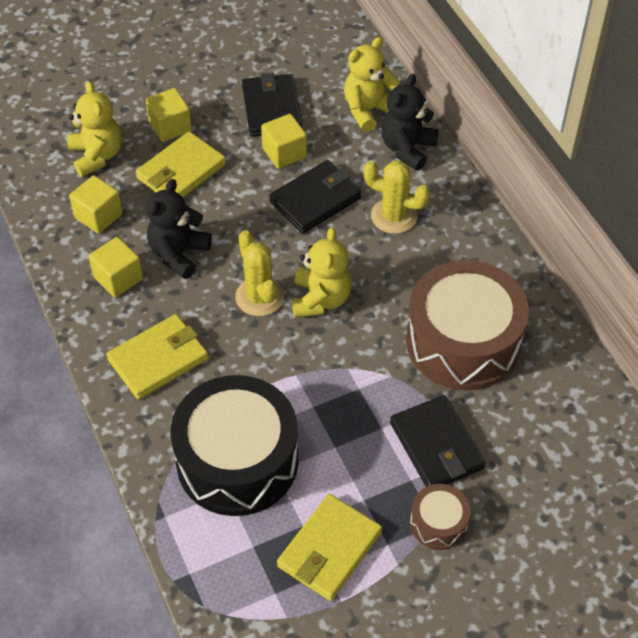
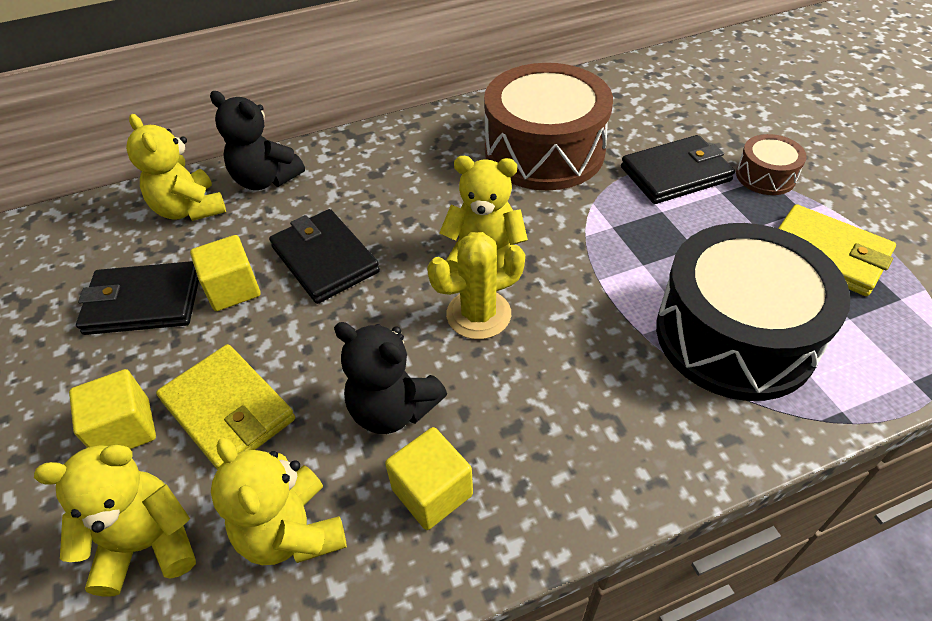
camera: 85 degrees left, 5 degrees down
(98, 216) = (292, 532): yellow cube -> yellow teddy bear
(158, 359) = (587, 428): yellow wallet -> none
(394, 216) = (366, 193): yellow cactus -> none

